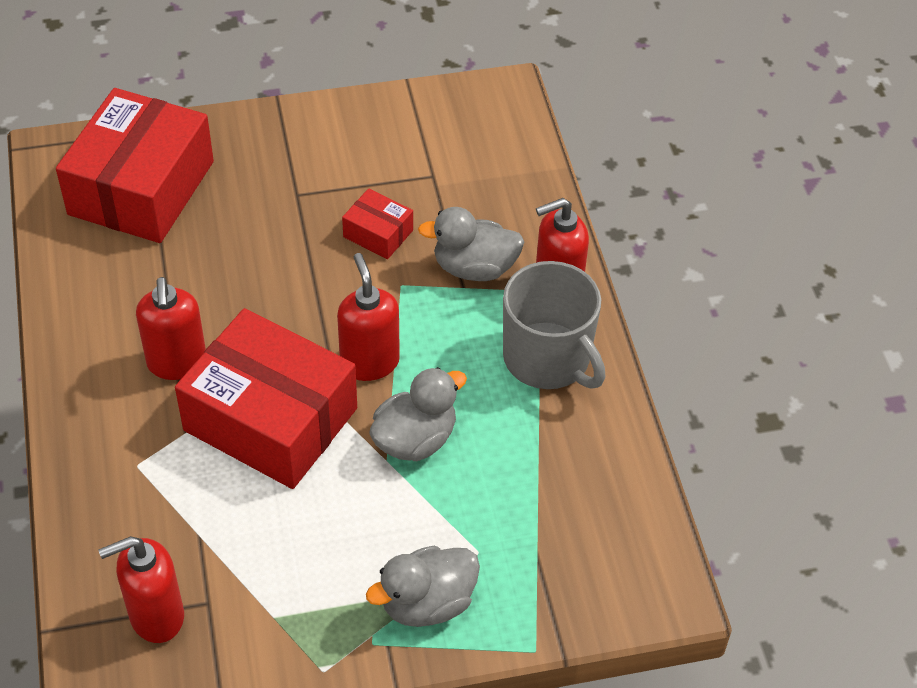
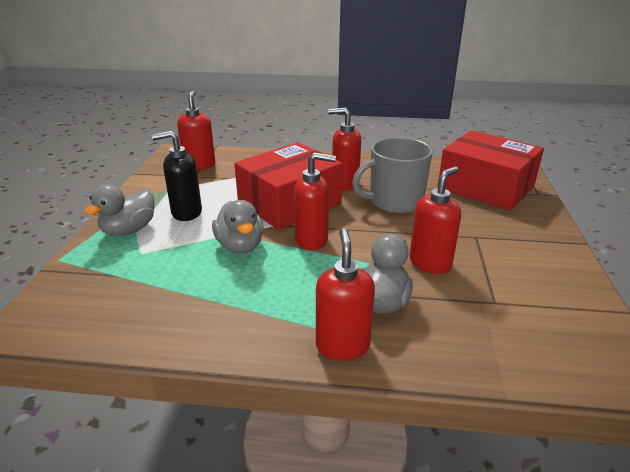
camera: 110 degrees right, 20 degrees down
(348, 549) = (186, 213): none -> black soap dispenser
(378, 233) = (430, 263): red box -> red soap dispenser
(427, 603) = (129, 230): grey duck -> grey duck turned 135 degrees counterclockwise
(548, 359) = (269, 320): grey mug -> grey mug (394, 202)

